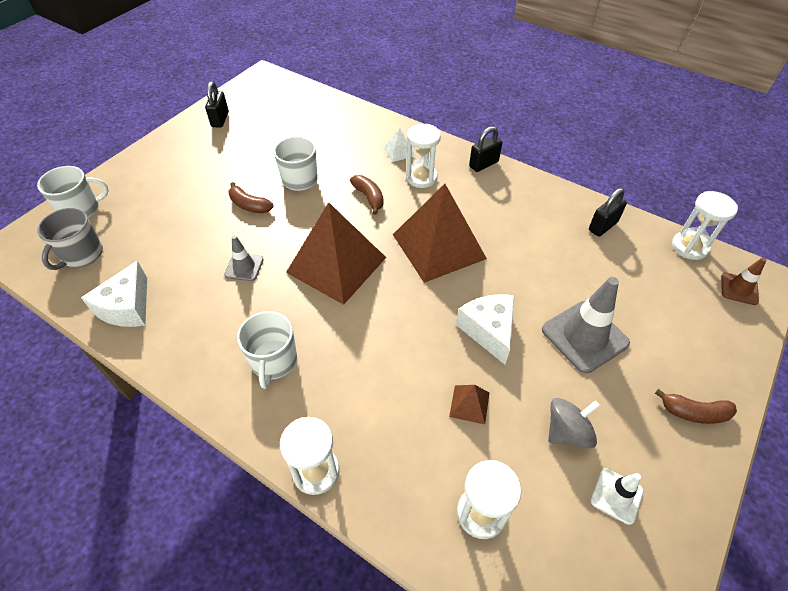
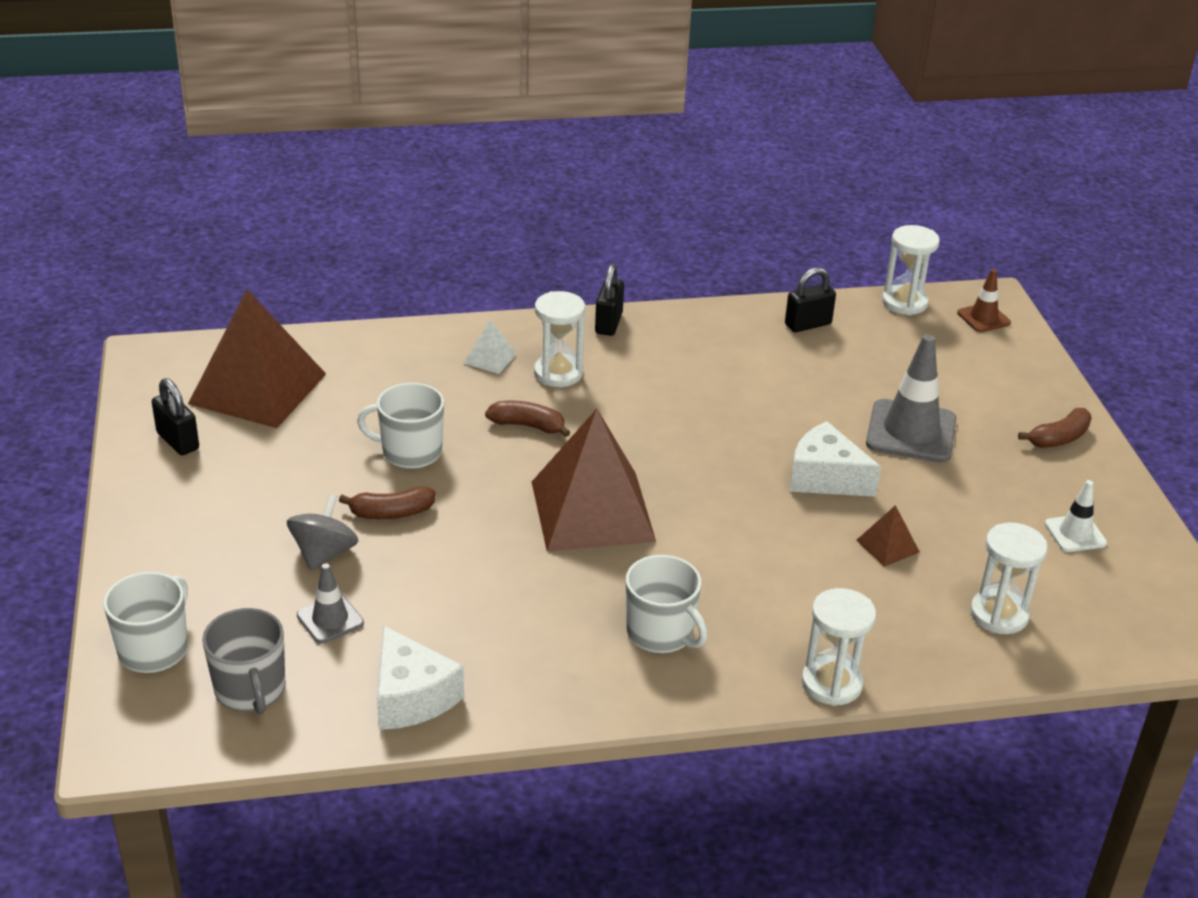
camera: 45 degrees left, 15 degrees down
(244, 267) = (490, 575): grey traffic cone -> grey traffic cone (330, 619)
(439, 246) = (675, 431): brown pyramid -> brown pyramid (258, 388)
(567, 432) = (988, 514): grey spinning top -> grey spinning top (324, 553)
(602, 226) = (808, 324): black padlock -> black padlock turned 60 degrees clockwise

